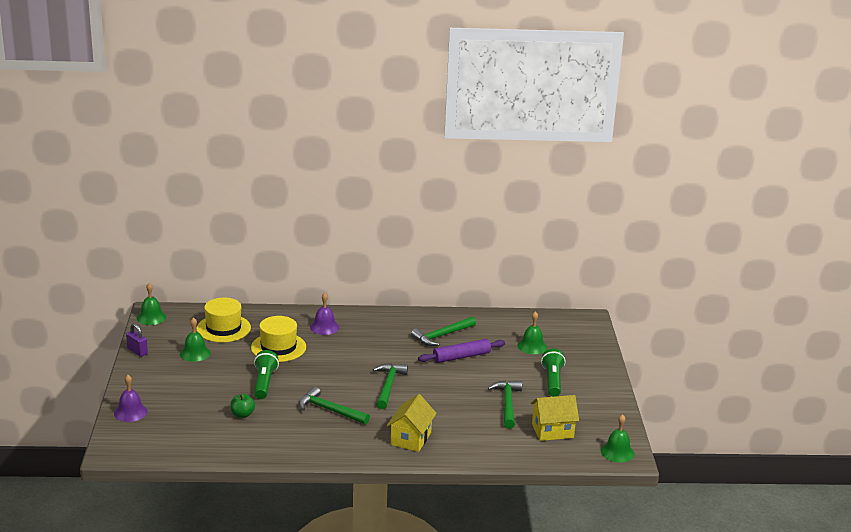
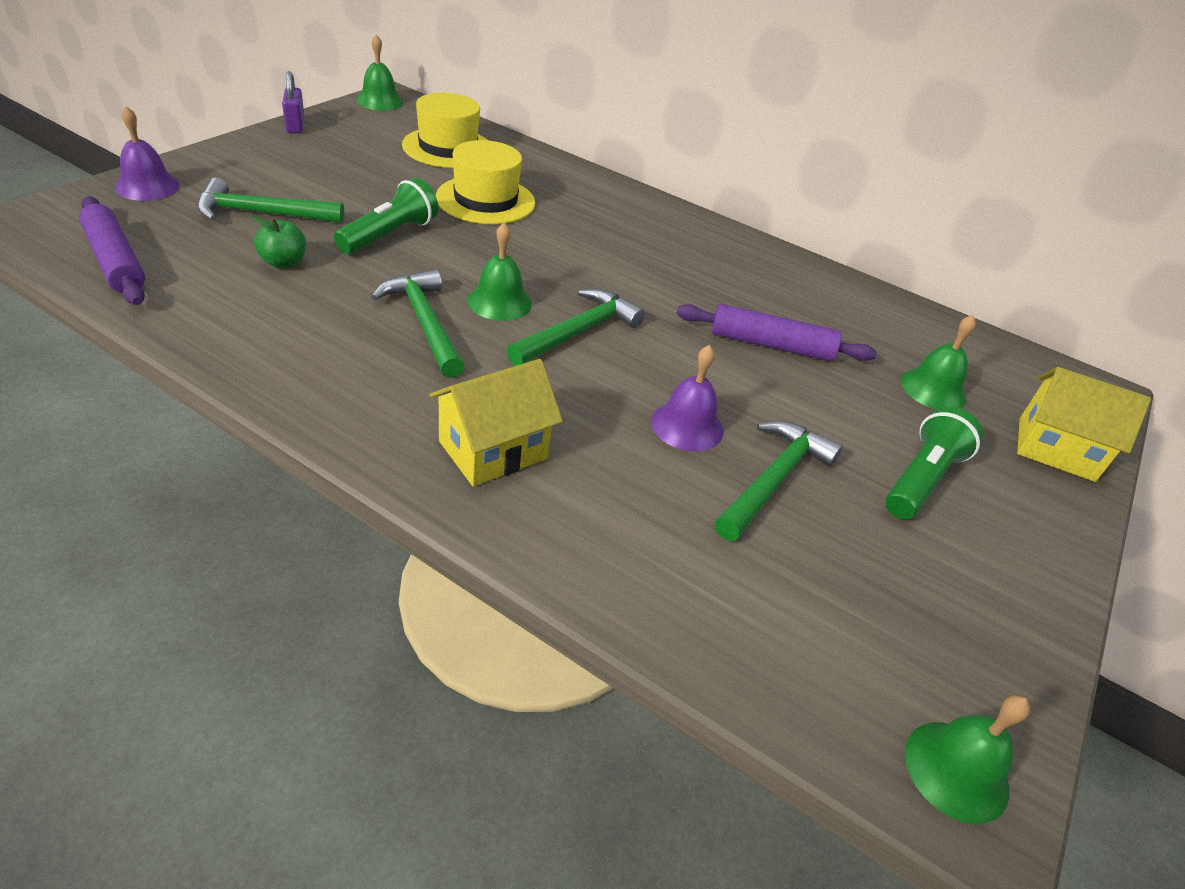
camera: 30 degrees right, 15 degrees up
(179, 446) = (115, 261): none -> purple rolling pin
(195, 353) = (361, 158): green bell -> green bell (499, 302)
(324, 327) = (592, 204): purple bell -> purple bell (687, 426)
(442, 336) = (771, 296): green hammer -> green hammer (262, 213)
(552, 431) = (822, 601): yellow house -> yellow house (1056, 449)

